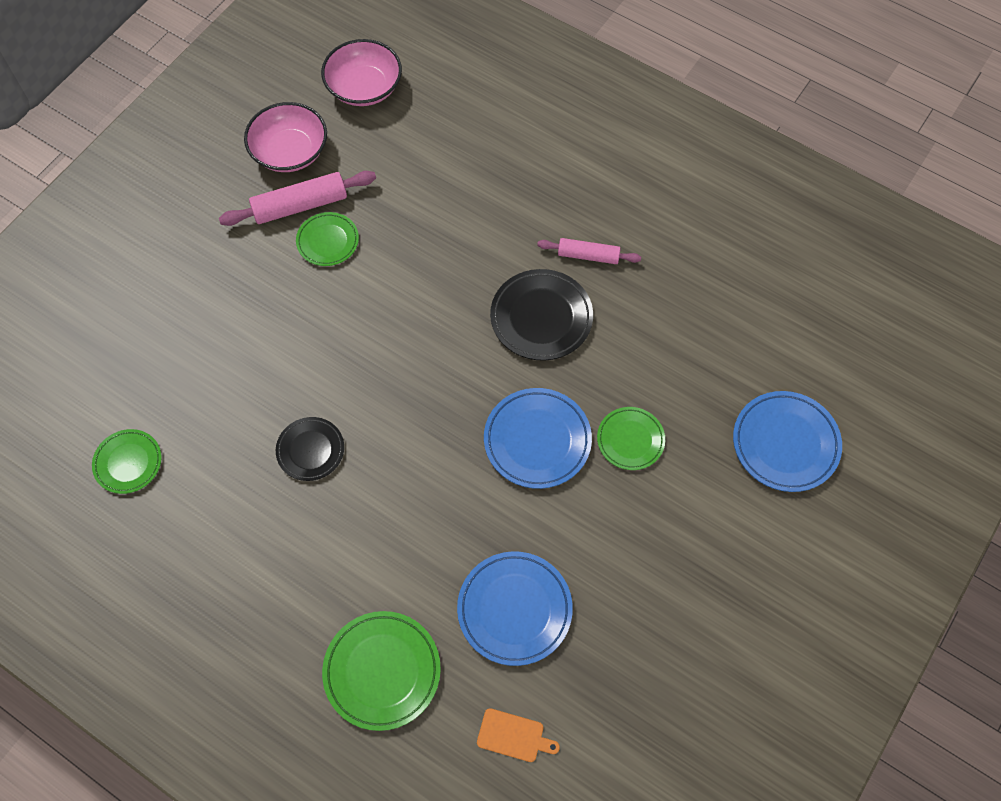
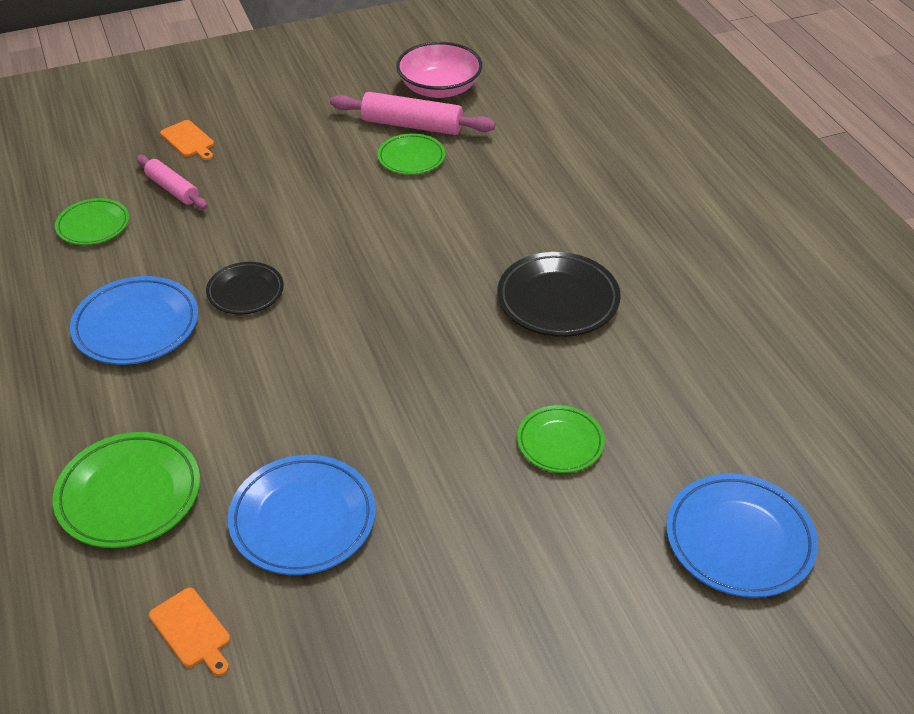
camera: 35 degrees right, 20 degrees down
(126, 328) = (188, 140): none -> orange cutting board
(364, 87) = (546, 74): pink bowl -> none
(537, 440) = (462, 392): blue plate -> blue plate (136, 326)
(588, 255) = (651, 275): pink rolling pin -> pink rolling pin (173, 189)

